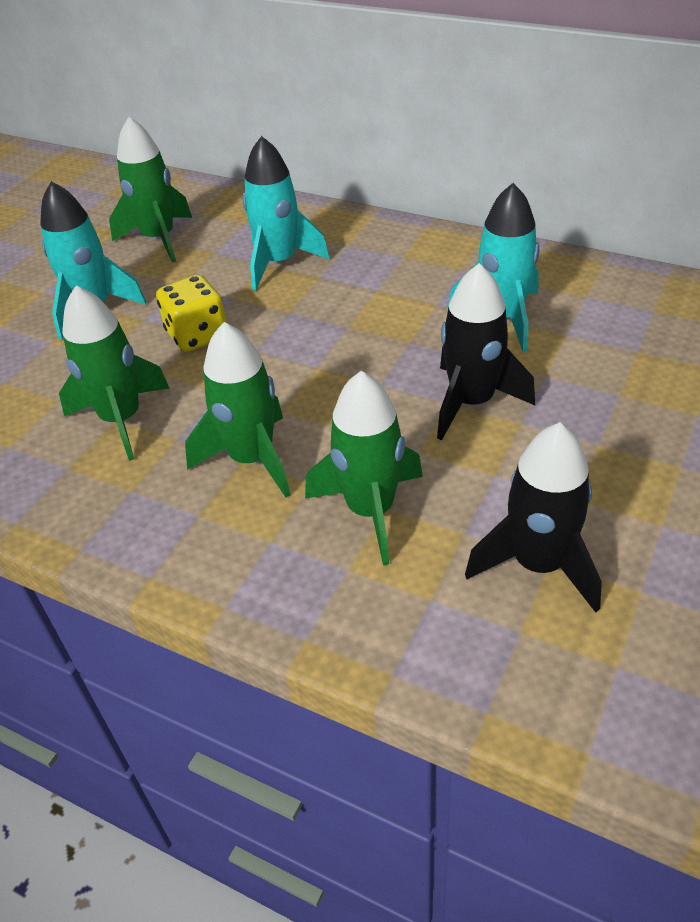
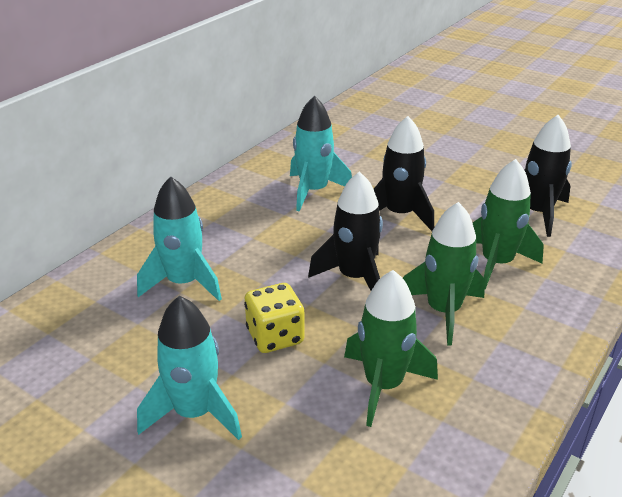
camera: 85 degrees left, 10 degrees down
(159, 239) = (84, 362): green rocket -> none
(310, 377) = (354, 277): none -> black rocket

